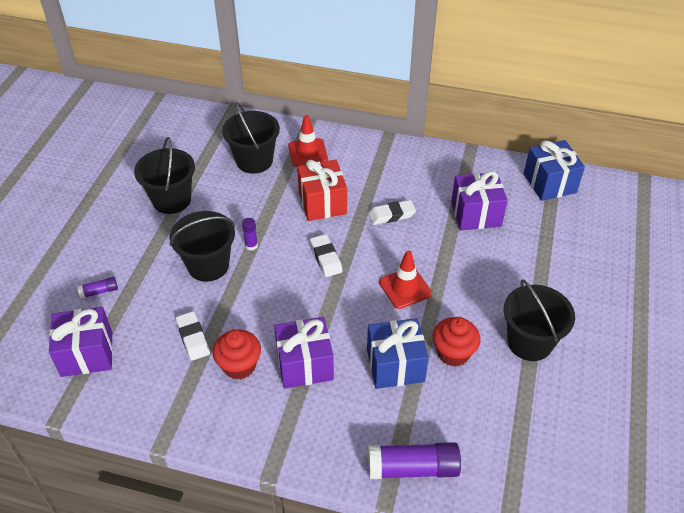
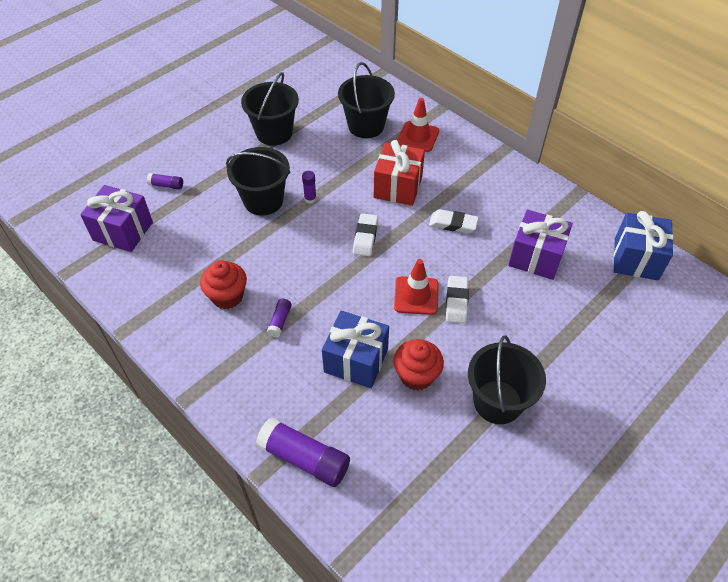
camera: 30 degrees right, 5 degrees up
(193, 338) = (208, 256): white eraser -> white eraser (456, 301)
(304, 364) = (280, 321): purple gift -> purple glue stick

